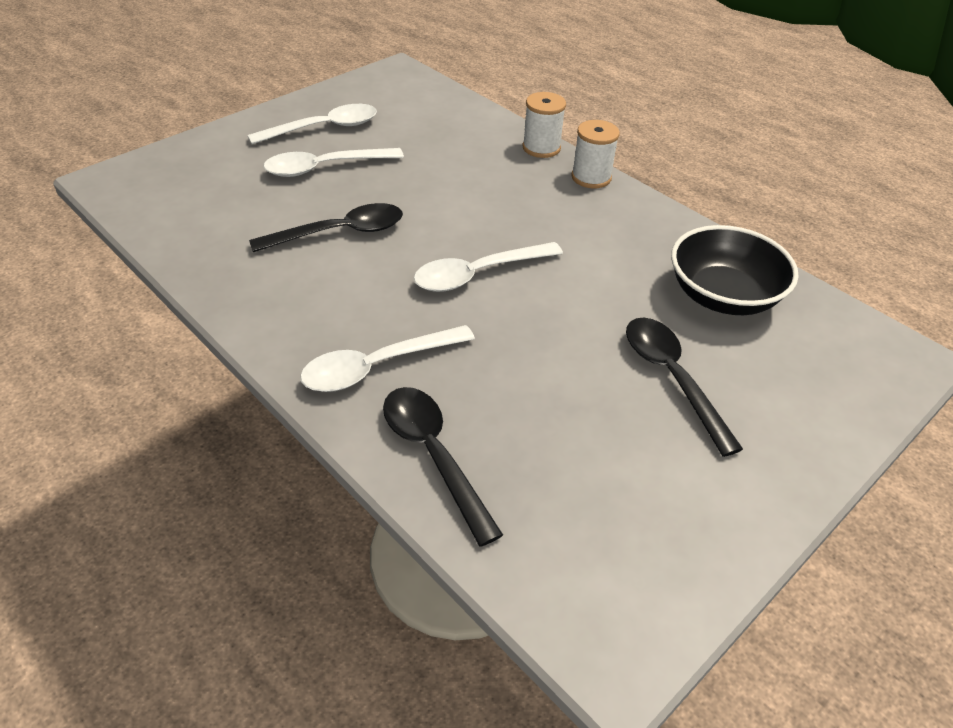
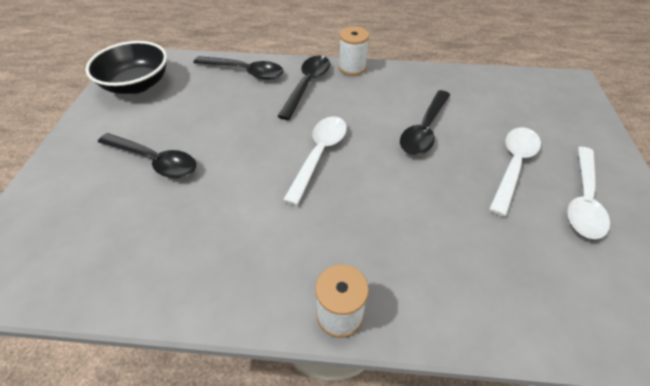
camera: 140 degrees right, 5 degrees up
(377, 367) = (307, 85): white spoon -> black spoon
(541, 148) = (424, 324): white spool -> white spool (352, 68)
(723, 296) = (143, 245): black bowl -> black bowl (137, 84)

